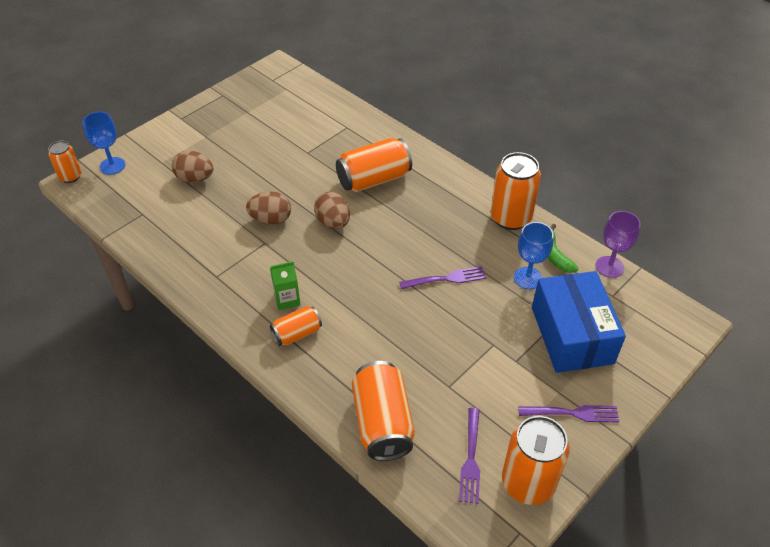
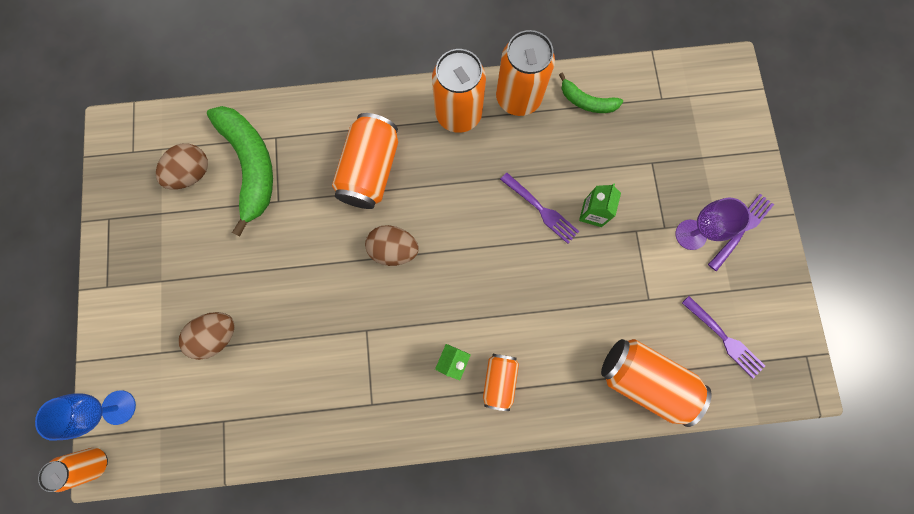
camera: 50 degrees left, 30 degrees up
(271, 220) = (341, 303): brown egg -> brown egg (192, 174)
(317, 128) = (251, 166): none -> green banana
(445, 279) = (540, 209): purple fork -> purple fork turned 105 degrees clockwise
(477, 310) = (593, 213): none -> green carton
(528, 278) = (593, 144): blue goblet -> none
(528, 483) = (773, 315): orange can -> orange can (458, 114)
(572, 335) = (674, 164): blue box -> none
(609, 267) = (633, 73): purple goblet -> purple goblet (690, 234)

